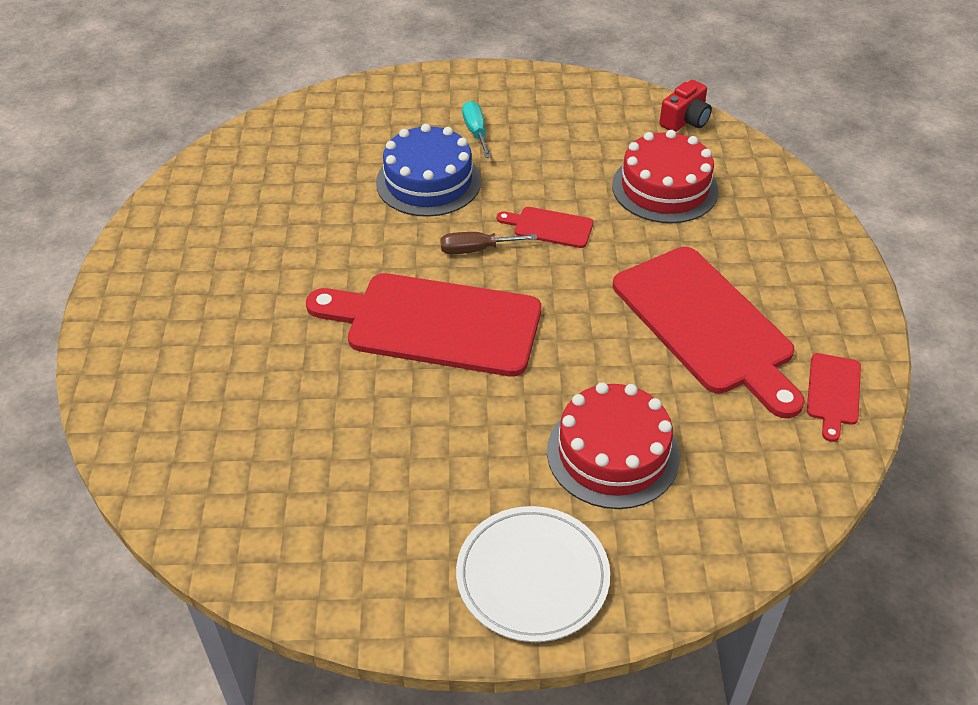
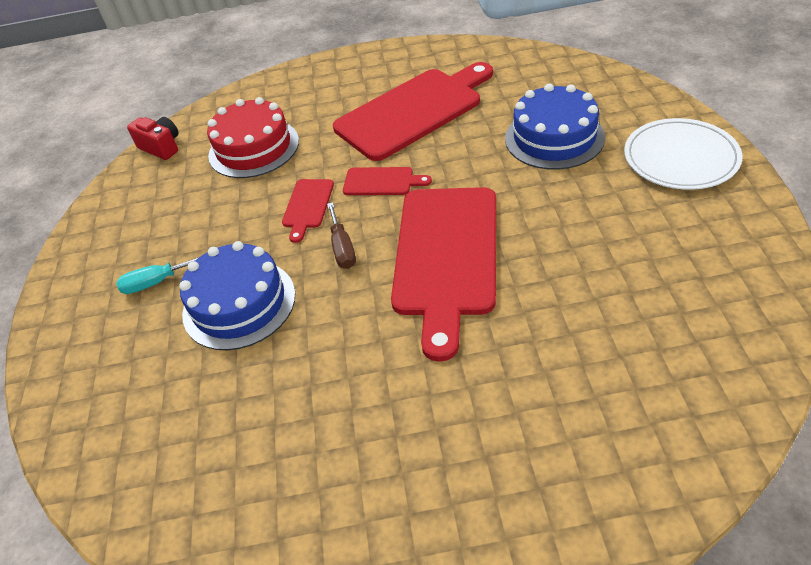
camera: 90 degrees left, 0 degrees up
(612, 453) = (554, 138): red cake -> blue cake
(833, 392) = (463, 57): red cutting board -> red cutting board (381, 182)

